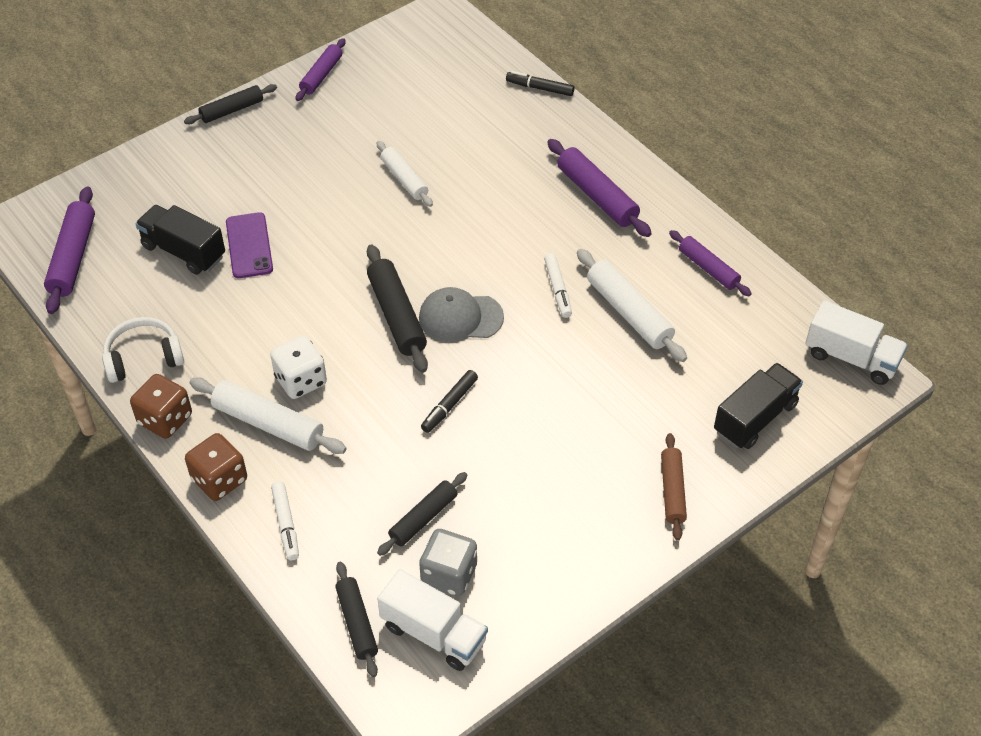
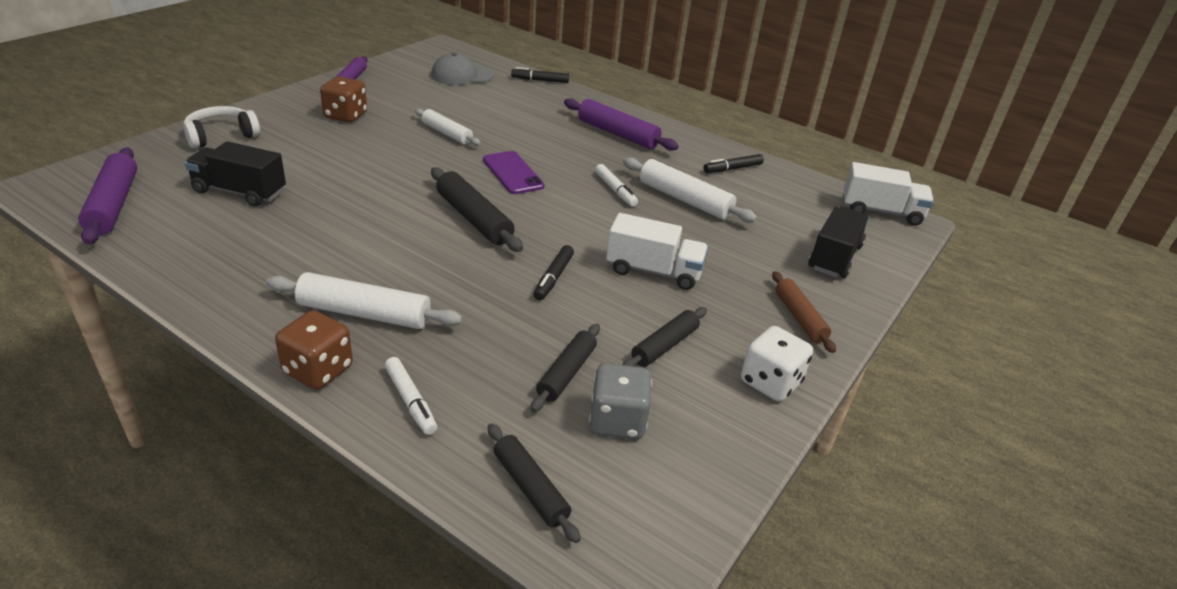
camera: 20 degrees left, 15 degrees down
(143, 358) = (206, 274): white headphones -> white headphones (221, 136)
(165, 419) = (240, 323): brown dice -> brown dice (345, 115)
(232, 110) = (271, 102): black rolling pin -> black rolling pin (664, 346)
(249, 245) = (309, 183): purple phone -> purple phone (513, 173)
(301, 380) = (391, 275): white dice -> white dice (770, 382)
(433, 633) = (626, 483): white truck -> white truck (653, 271)
(460, 317) = (536, 215): grey cap -> grey cap (462, 75)
(708, 269) = (732, 169): purple rolling pin -> black marker

